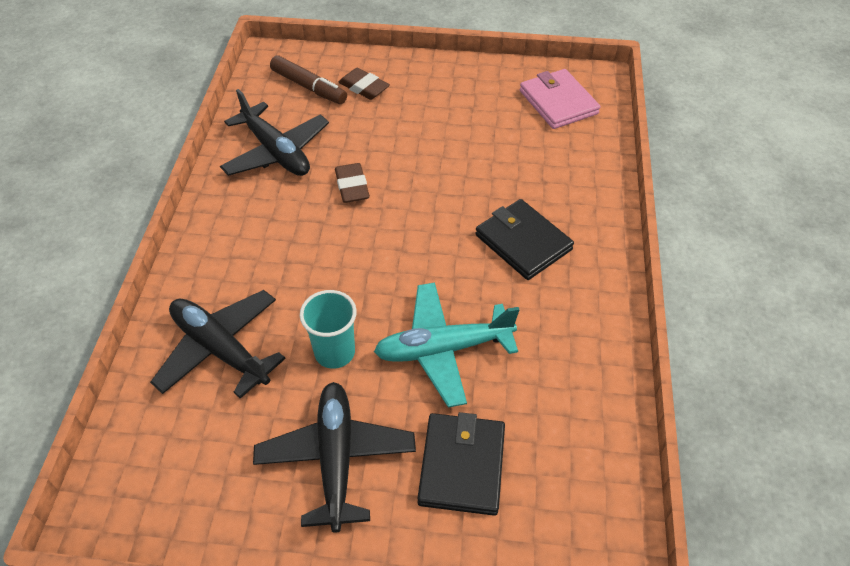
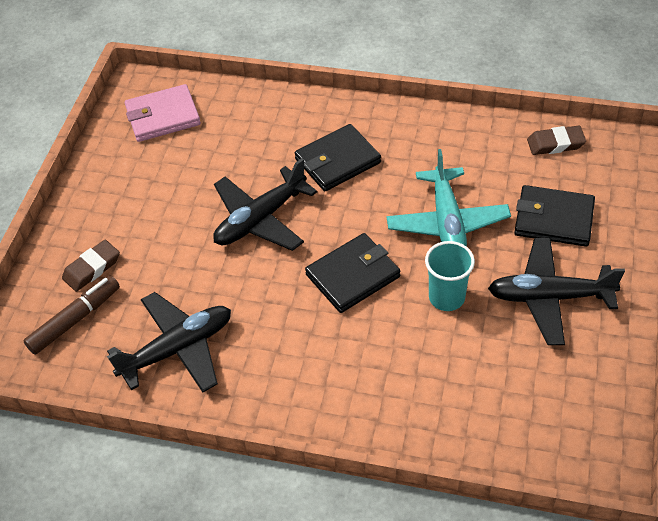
camera: 80 degrees left, 0 degrees up
(220, 349) = (438, 386): black plane -> black plane (260, 219)
(352, 186) = (244, 282): brown eraser -> brown eraser (555, 144)
(362, 268) = (353, 275): none -> black wallet

